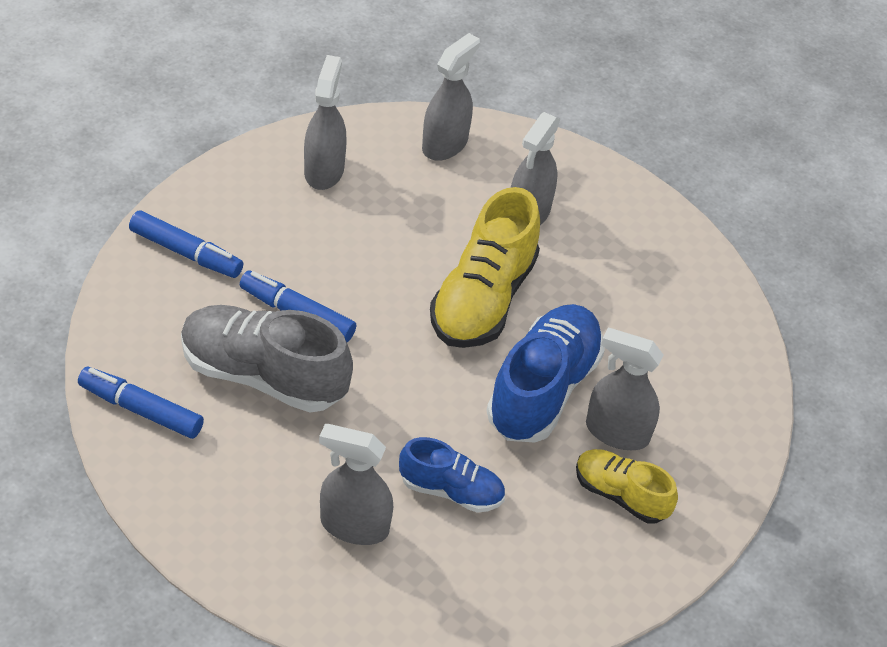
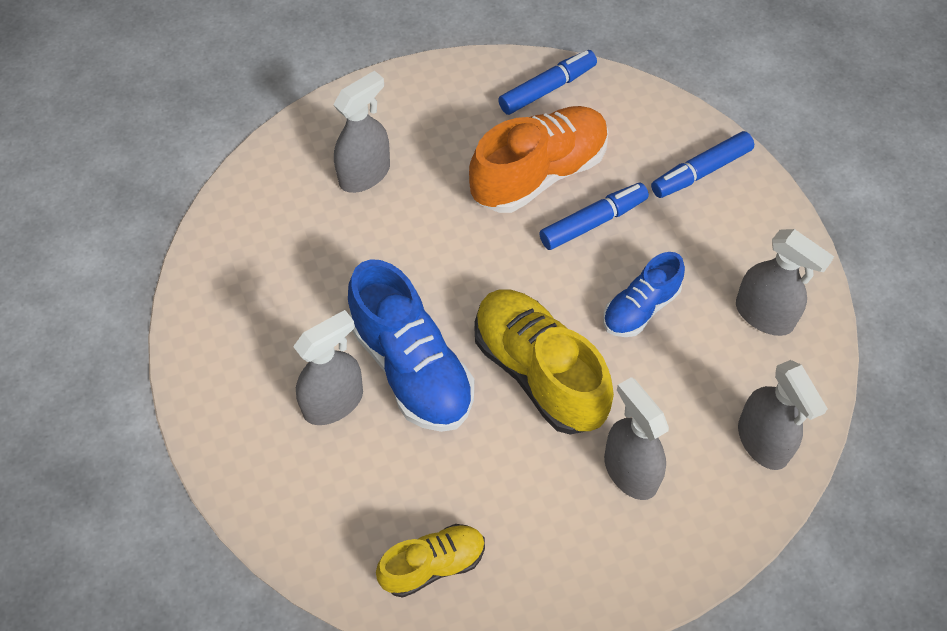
camera: 125 degrees right, 10 degrees up
(263, 375) = (539, 174): grey shoe -> orange shoe
(451, 490) = (355, 250): blue shoe -> blue shoe (640, 308)
(620, 495) = (272, 369): yellow shoe -> yellow shoe (433, 565)

